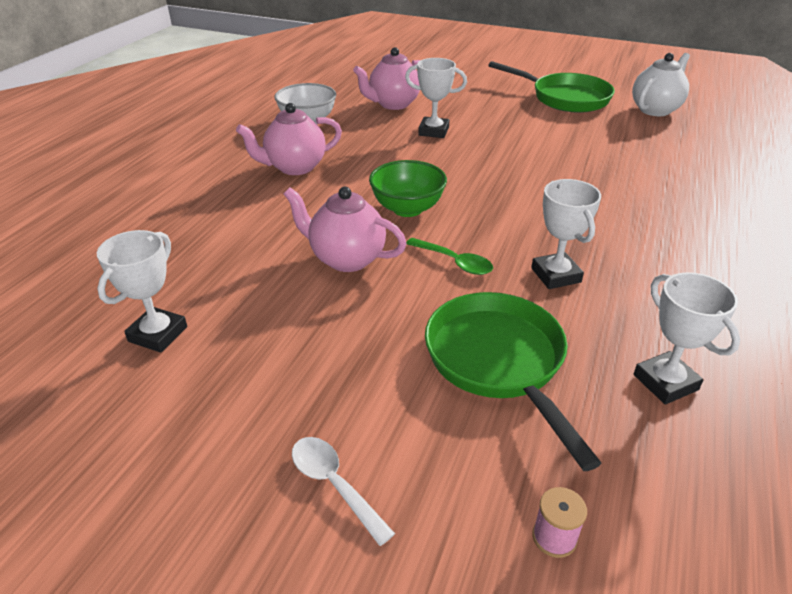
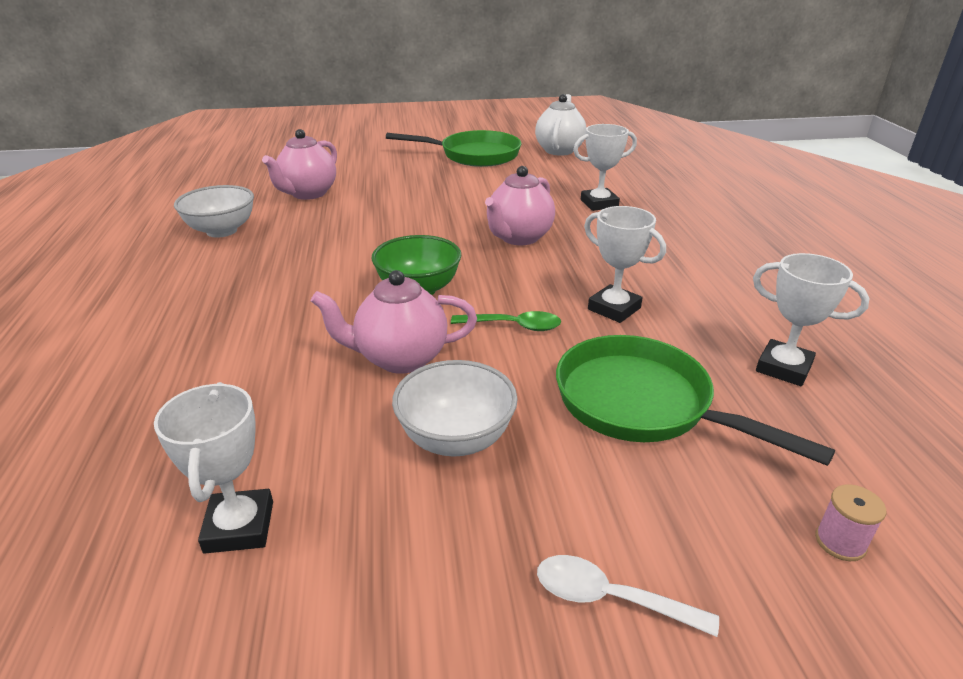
camera: 30 degrees left, 5 degrees down
(294, 167) = (250, 282): pink teapot -> pink teapot (518, 238)
(332, 332) = (456, 439): none -> white bowl
(433, 131) = (376, 210): white trophy -> white trophy (599, 203)

